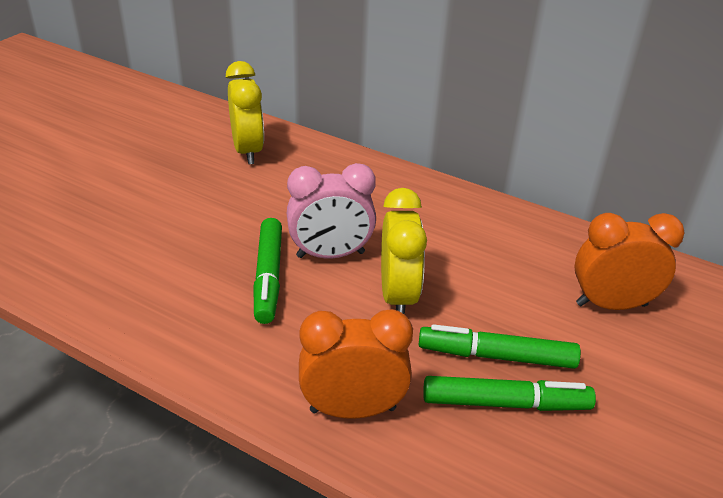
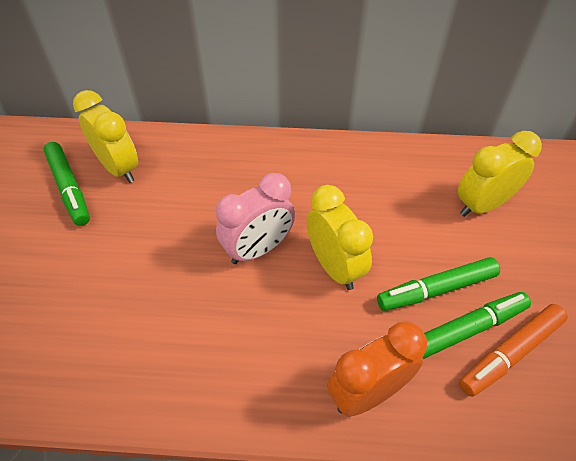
camera: 25 degrees left, 15 degrees up
(268, 277) = (222, 295): green marker -> green marker (69, 188)
(541, 444) = (510, 353): none -> orange marker
(611, 304) = (482, 205): orange clock -> yellow clock

